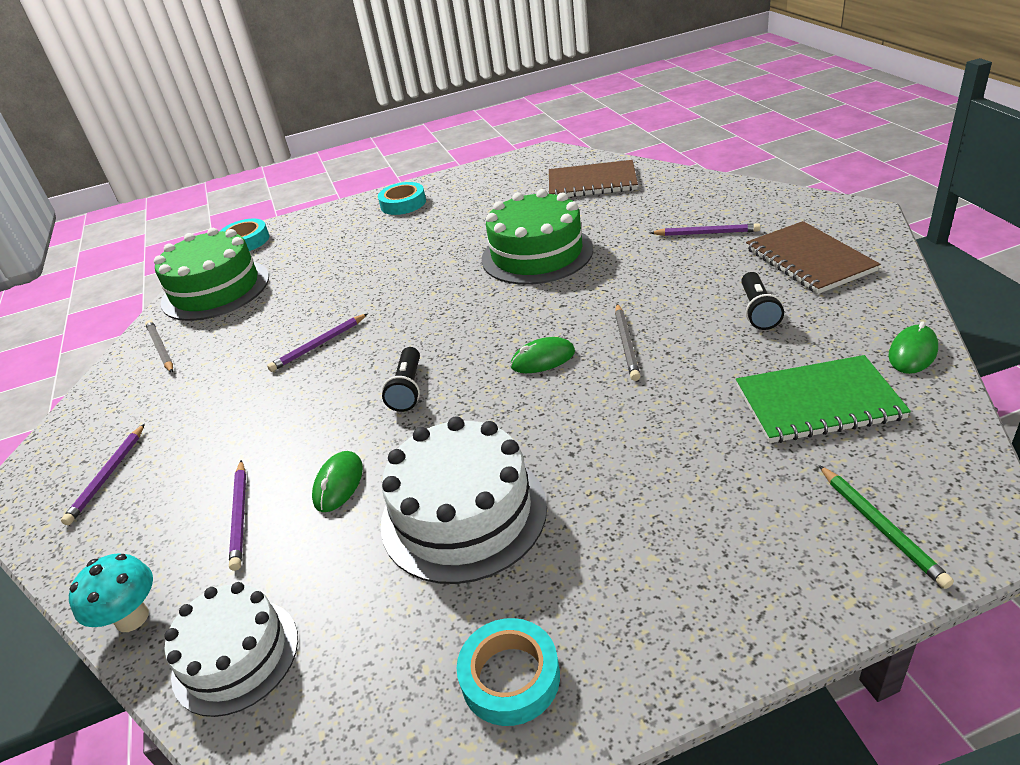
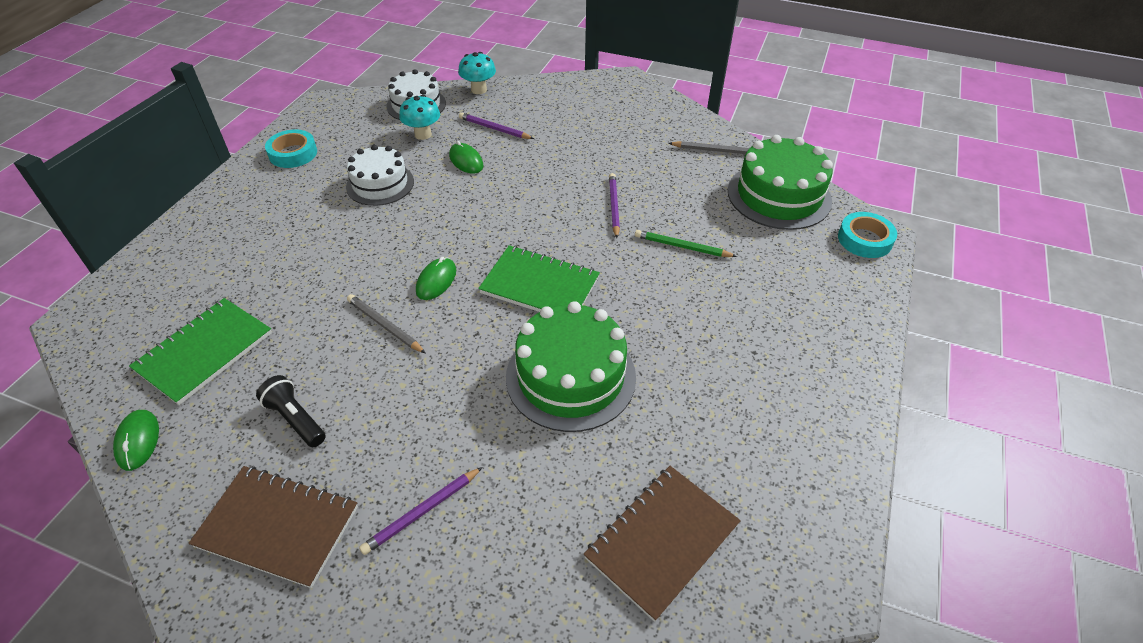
camera: 125 degrees right, 10 degrees up
(107, 476) = (594, 104): purple pencil -> none
(315, 572) = (423, 134): none -> turquoise mushroom
(403, 203) = (820, 366): turquoise tape -> none
(408, 389) = (503, 216): black flashlight -> none
(463, 514) = (380, 184): white cake -> white cake, size x0.66
(472, 314) = (540, 285): none -> green notebook
(881, 527) = (139, 290): green pencil -> green pencil (682, 247)

